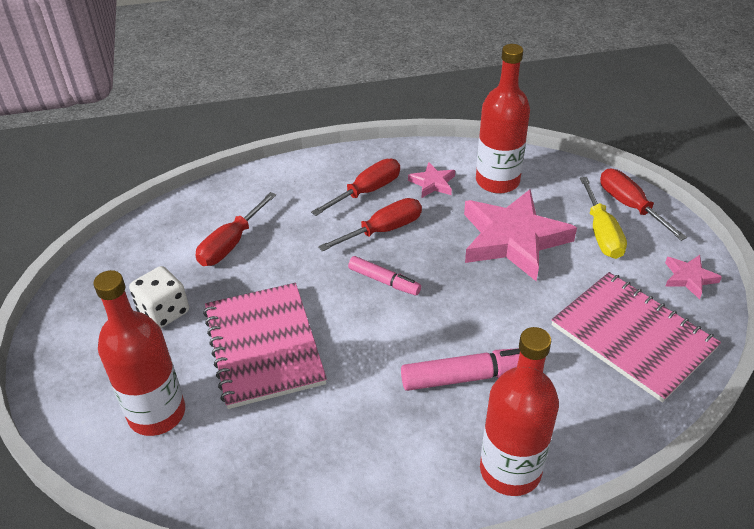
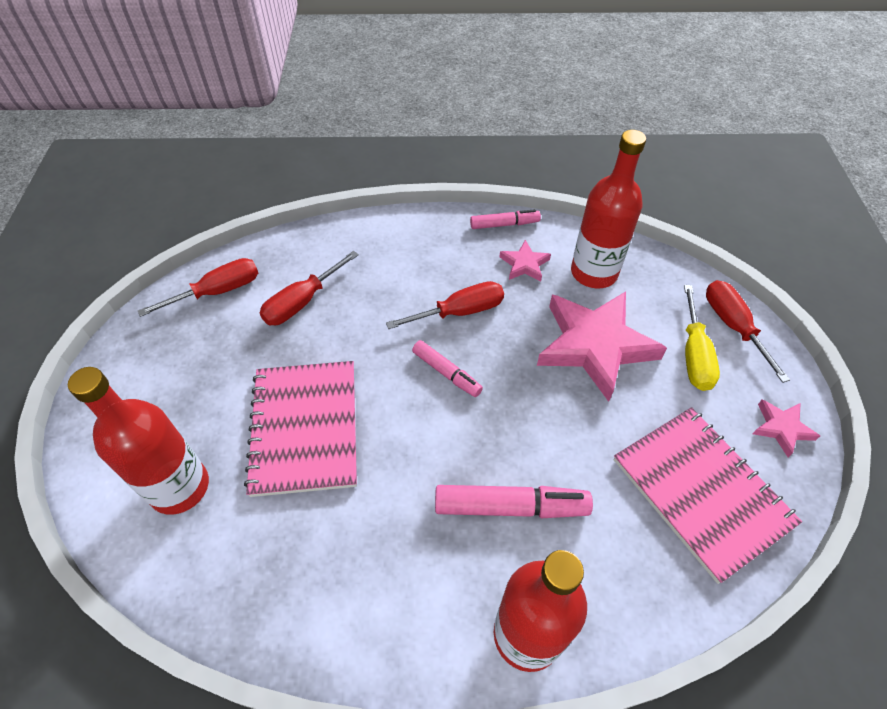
camera: 10 degrees right, 10 degrees up
(164, 312) = (217, 369): white dice -> none
(367, 191) = (454, 263): red screwdriver -> red screwdriver (218, 291)
(405, 153) = (504, 224): none -> pink marker

